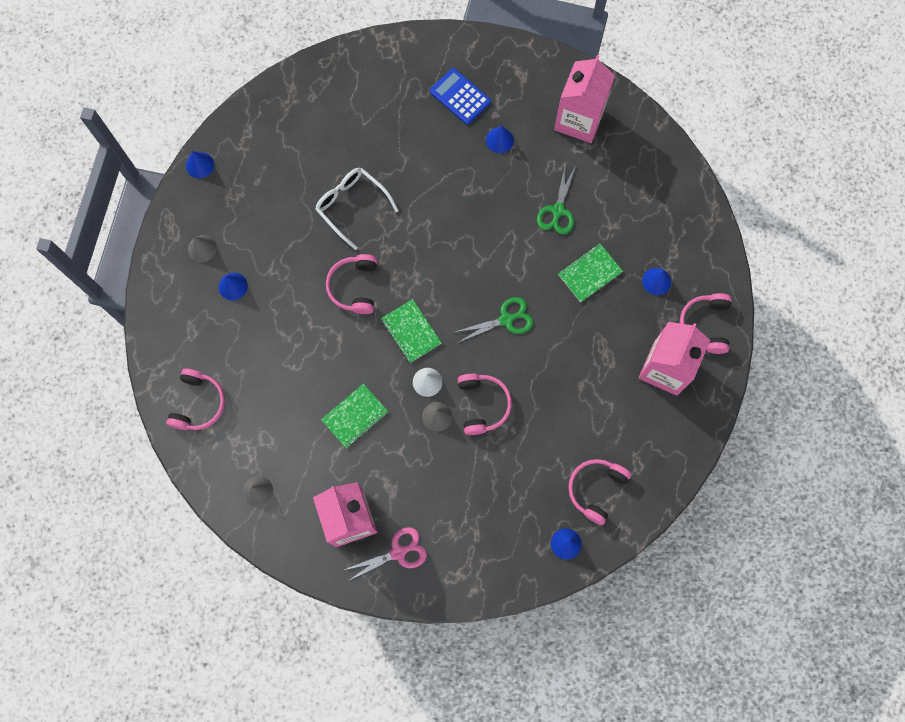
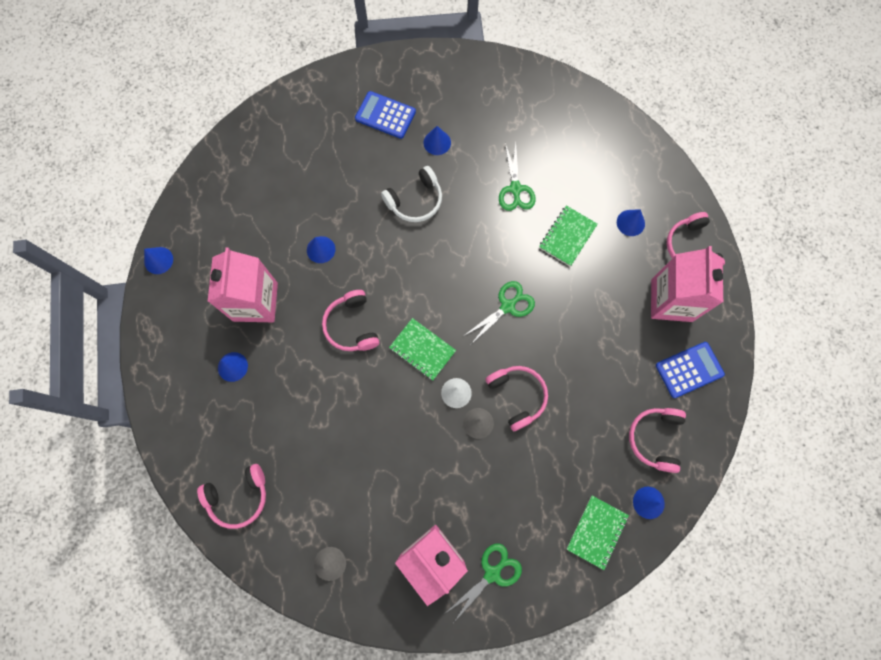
camera: 20 degrees left, 0 degrees up
(198, 403) = (238, 496): pink headphones -> pink headphones turned 75 degrees clockwise
(202, 248) = (189, 340): grey cone -> none
(351, 206) = (321, 249): white glasses -> blue cone
(355, 416) = (399, 452): green notebook -> green notebook (596, 532)
(398, 552) = (492, 573): pink scissors -> green scissors
(457, 189) = (415, 200): none -> white headphones
(579, 120) = (502, 101): pink carton -> pink carton (255, 302)
(655, 438) = (689, 370): none -> blue calculator

